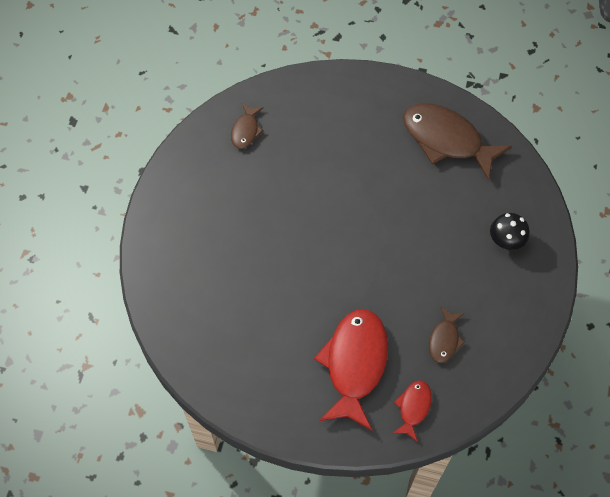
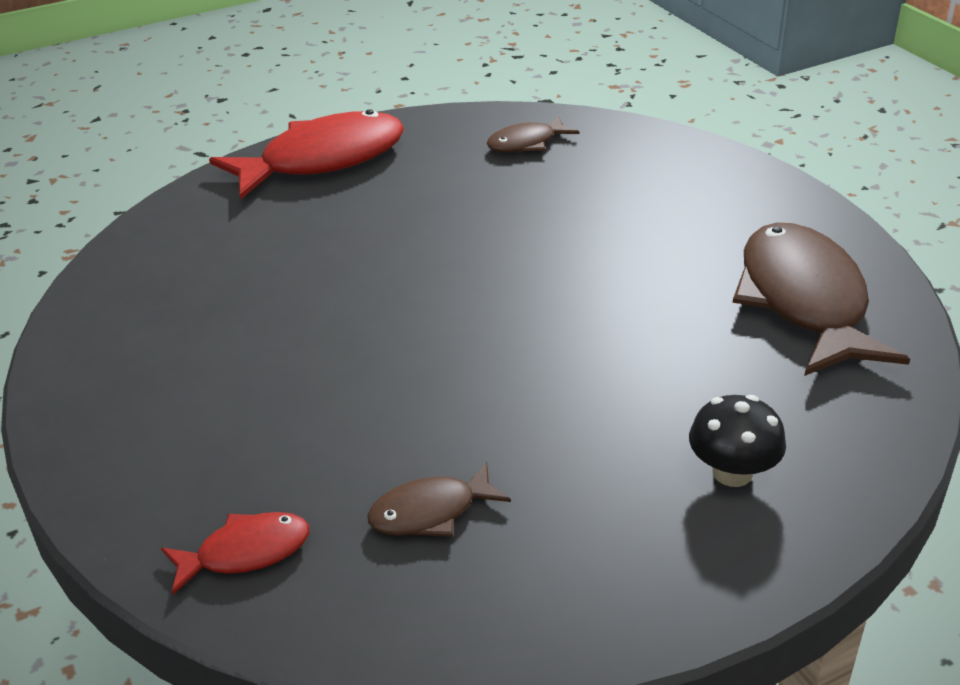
camera: 50 degrees right, 25 degrees down
(355, 364) = (262, 435): red fish -> red fish (322, 160)

